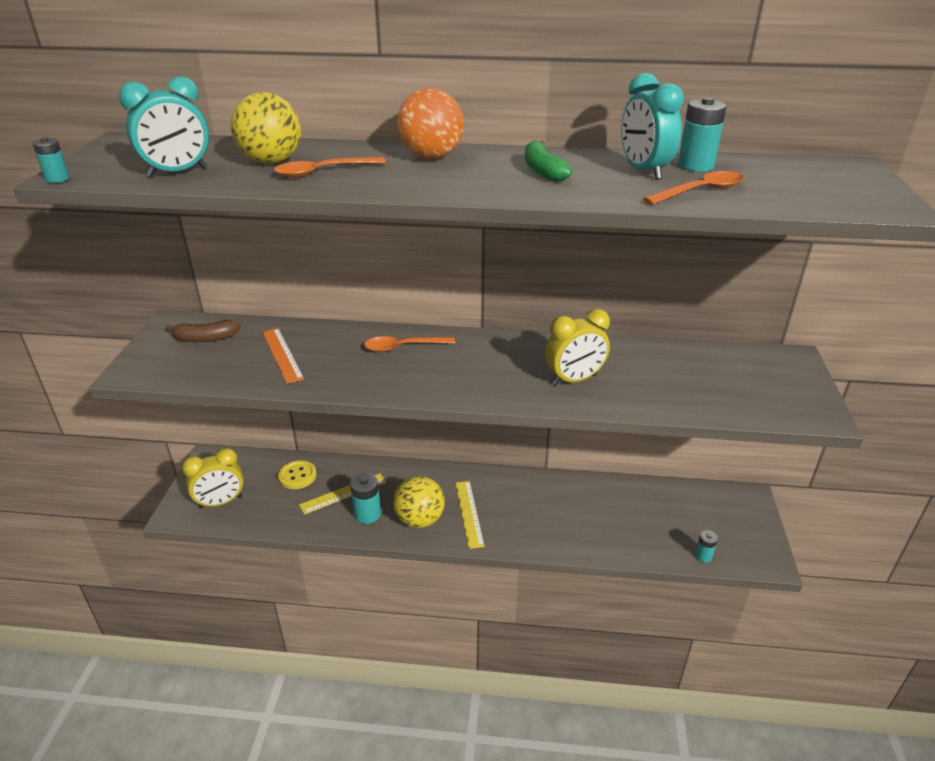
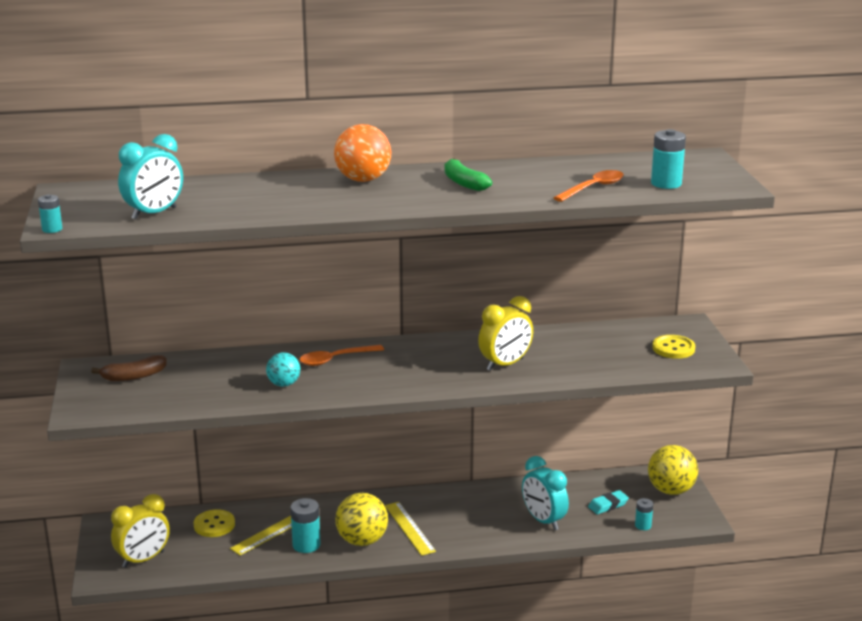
camera: 15 degrees left, 10 degrees down
(271, 162) = (227, 197): yellow ball -> yellow ball (671, 490)
(282, 354) = (221, 380): orange ruler -> none
(323, 172) = (281, 201): orange spoon -> none
(338, 369) = (284, 384): none -> turquoise ball
(644, 171) = (544, 175): turquoise clock -> turquoise clock (543, 520)
(672, 523) = (608, 505): none -> turquoise eraser
(695, 165) = (583, 167): turquoise battery -> turquoise battery (666, 183)
(770, 387) = (673, 348): none -> yellow button

